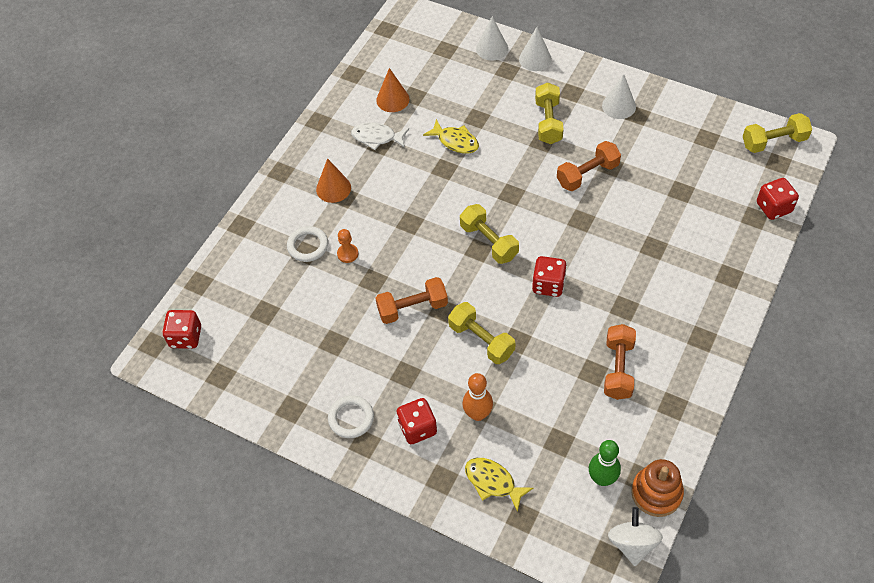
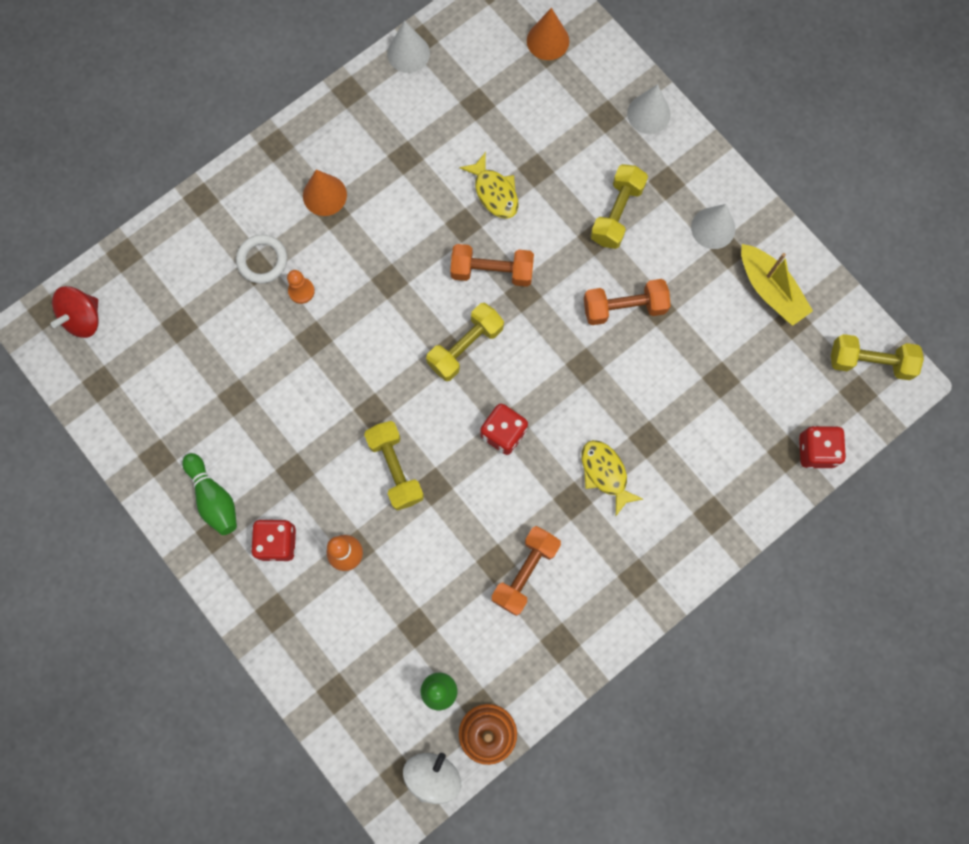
camera: 20 degrees right, 20 degrees up
(186, 337) = (83, 318): red dice -> red spinning top
(351, 418) = (214, 498): white ring -> green bowling pin
(377, 137) = (406, 146): white fish -> none
(392, 99) = (449, 98): orange cone -> orange cone (548, 40)
(412, 308) = (340, 394): orange dumbbell -> orange dumbbell (492, 271)
(489, 242) = (465, 347): yellow dumbbell -> yellow dumbbell turned 60 degrees clockwise
(492, 48) = (604, 75): white cone -> white cone (408, 53)
(493, 482) = (325, 641): yellow fish -> yellow fish (605, 473)
(680, 126) = (770, 290): none -> yellow boat

